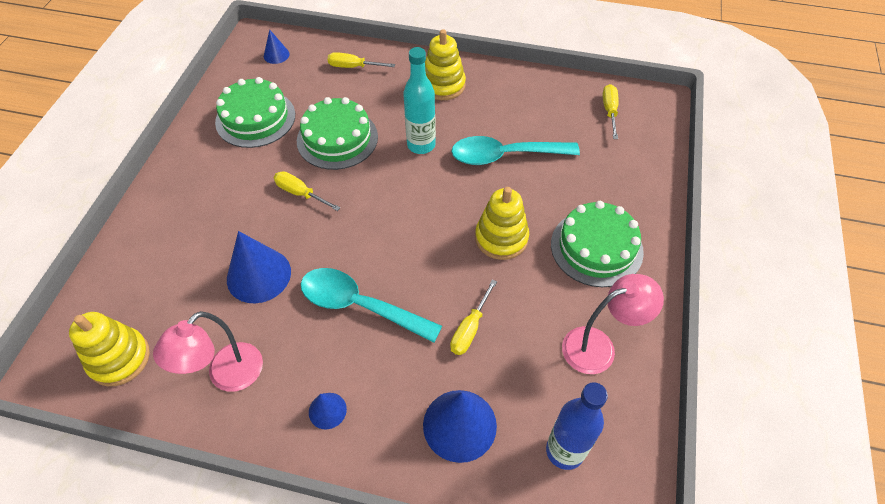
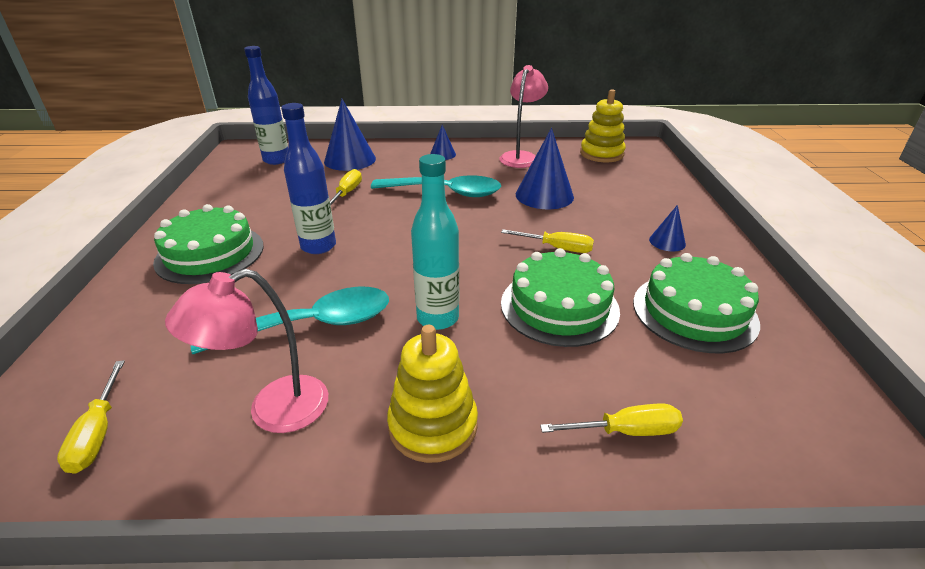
camera: 165 degrees right, 20 degrees down
(276, 55) = (792, 427): blue cone -> blue cone (667, 242)
(501, 238) = (318, 246): yellow stacking toy -> blue bottle
(599, 346) = (235, 198): pink lamp -> pink lamp (273, 411)

